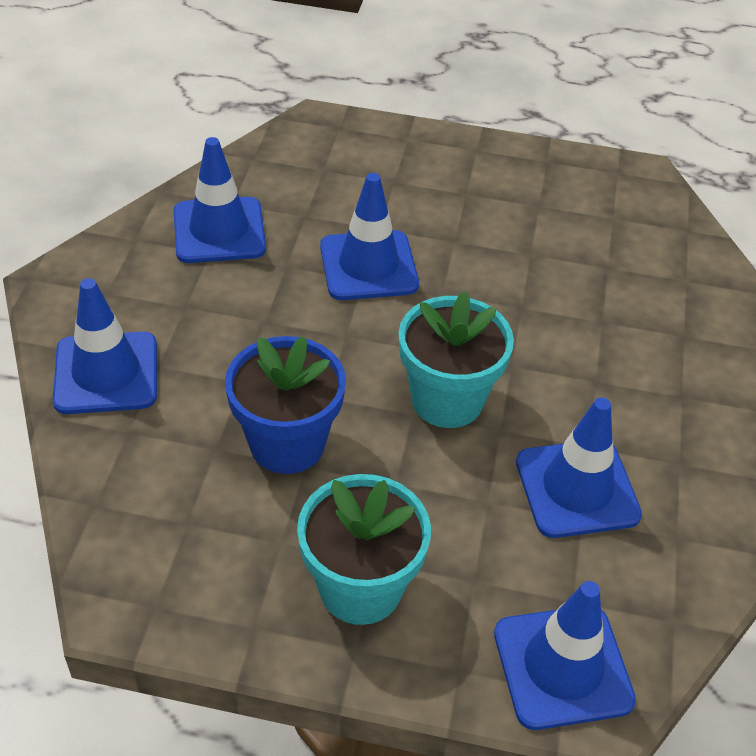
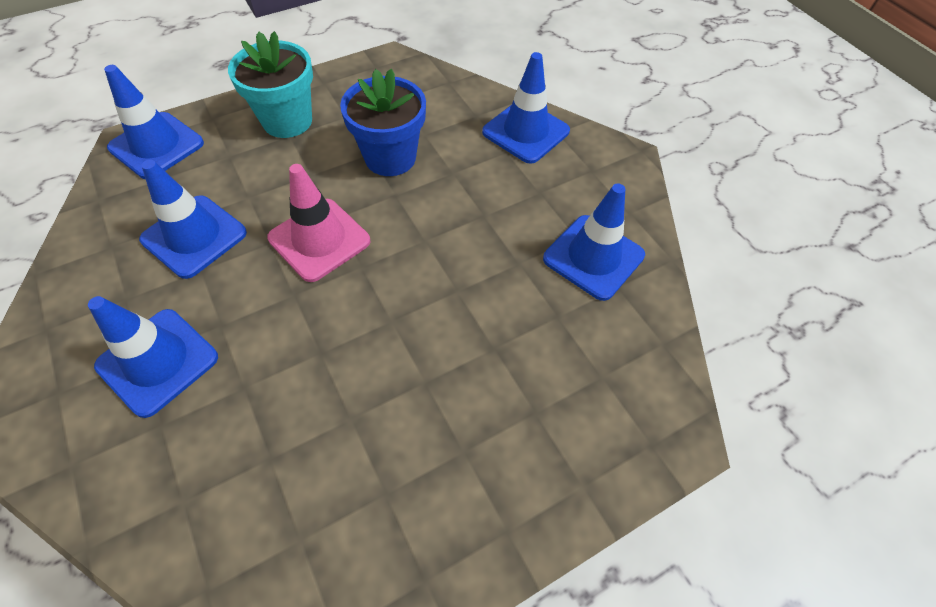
camera: 140 degrees right, 10 degrees up
(368, 266) = (465, 304): blue traffic cone -> blue traffic cone (158, 361)
(447, 400) = (319, 240): turquoise flower pot -> pink traffic cone

